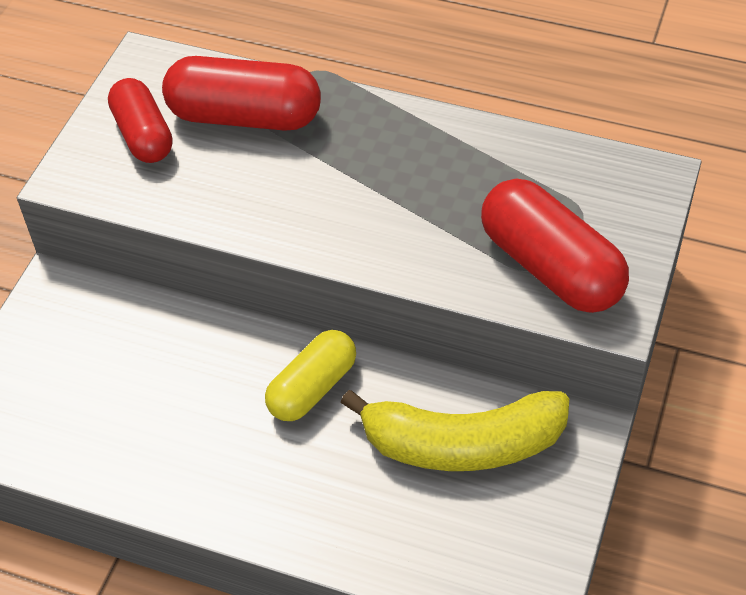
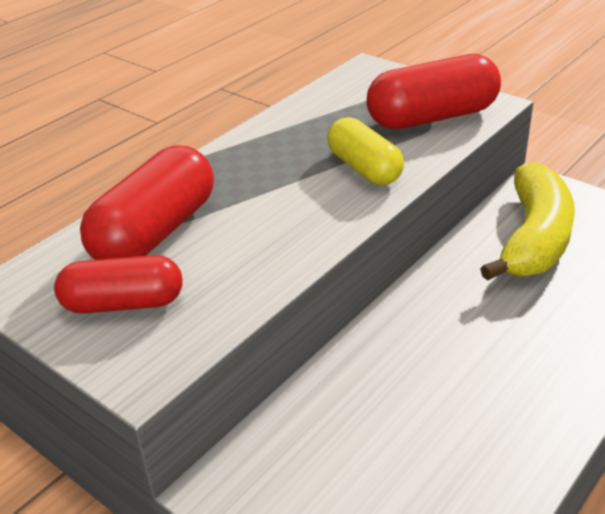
camera: 70 degrees left, 15 degrees down
(312, 388) = (449, 308): yellow capsule -> yellow capsule (364, 168)

